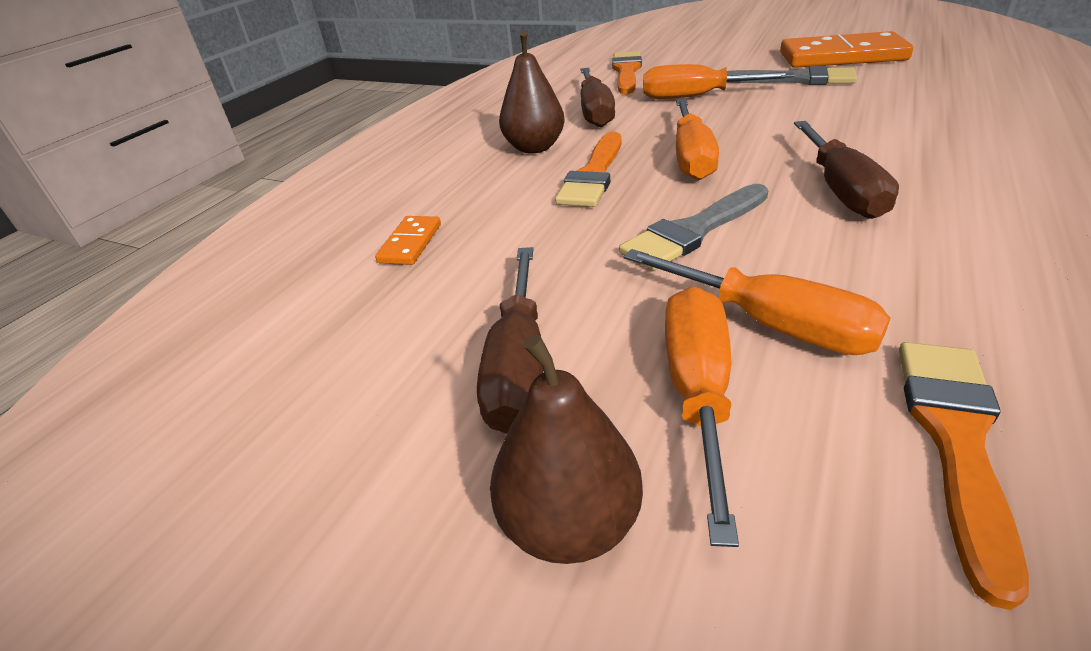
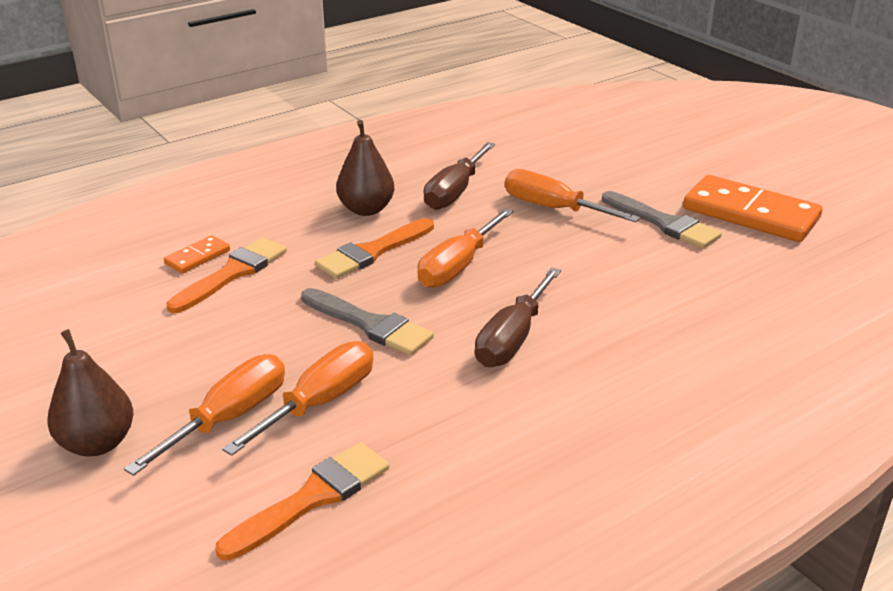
camera: 25 degrees right, 5 degrees down
(518, 366) = (163, 362): brown screwdriver -> none
(626, 72) = (542, 156): orange brush -> orange brush (232, 273)
(693, 231) = (370, 325): grey brush -> grey brush turned 135 degrees counterclockwise
(771, 324) = (320, 402): orange screwdriver -> orange screwdriver turned 120 degrees counterclockwise

